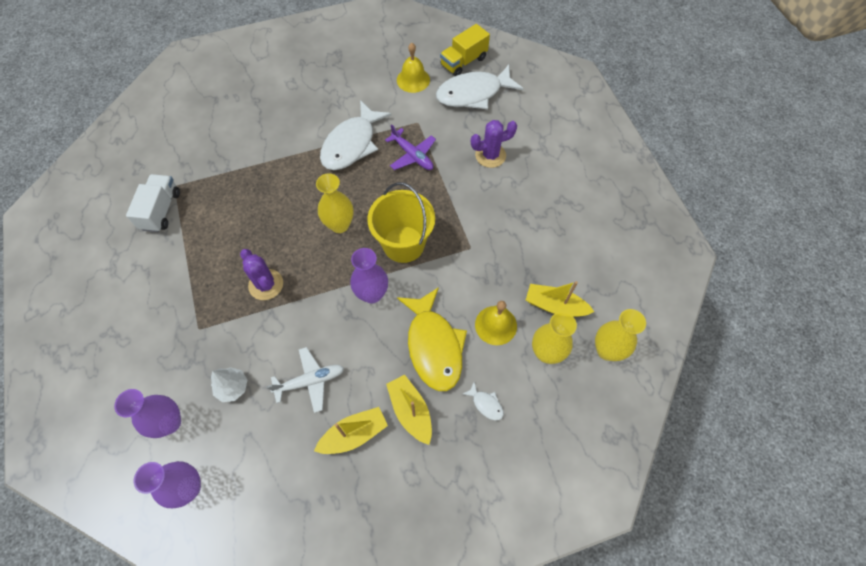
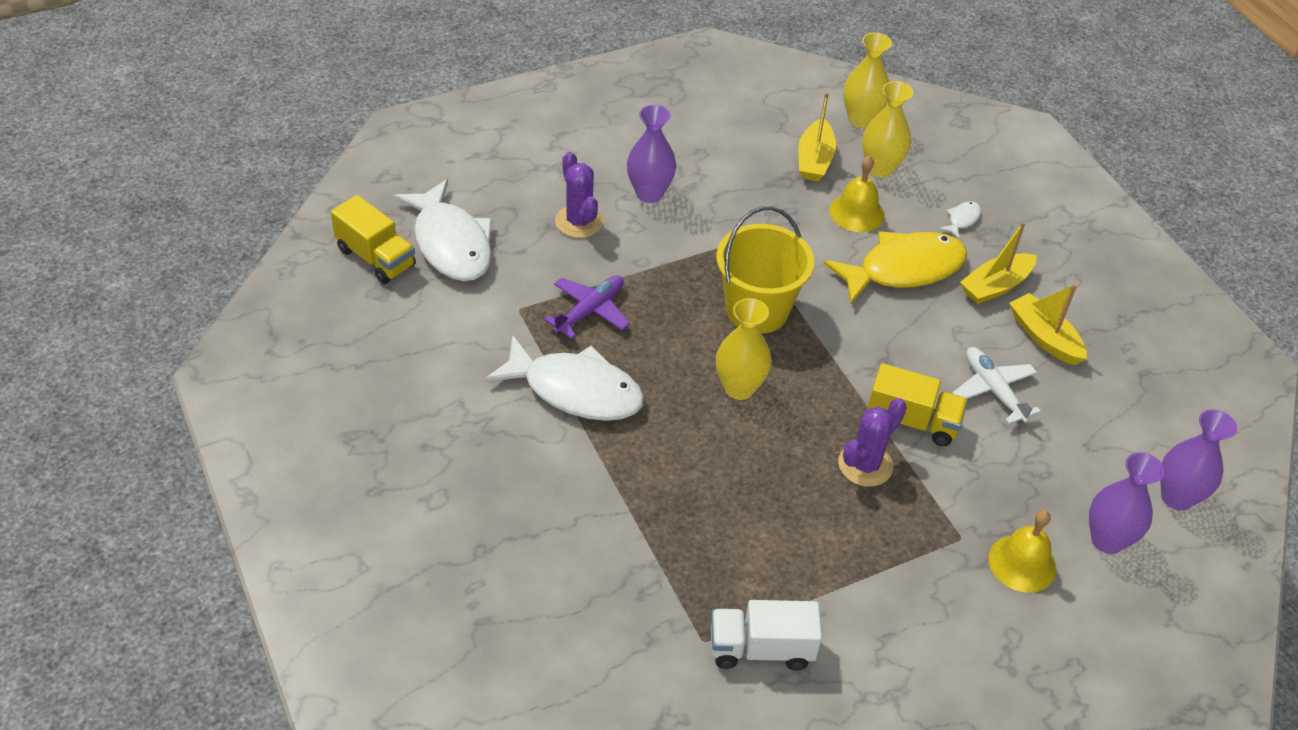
camera: 100 degrees left, 15 degrees down
(232, 387) = (1032, 476): white tree -> none
(294, 320) = (912, 421): none -> yellow truck
(372, 294) = (846, 338): purple vase -> purple vase (649, 193)
(413, 80) = (420, 321): yellow bell -> yellow bell (1022, 563)

